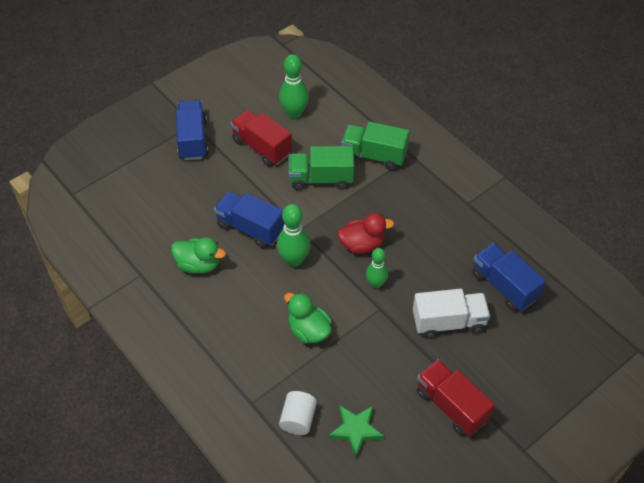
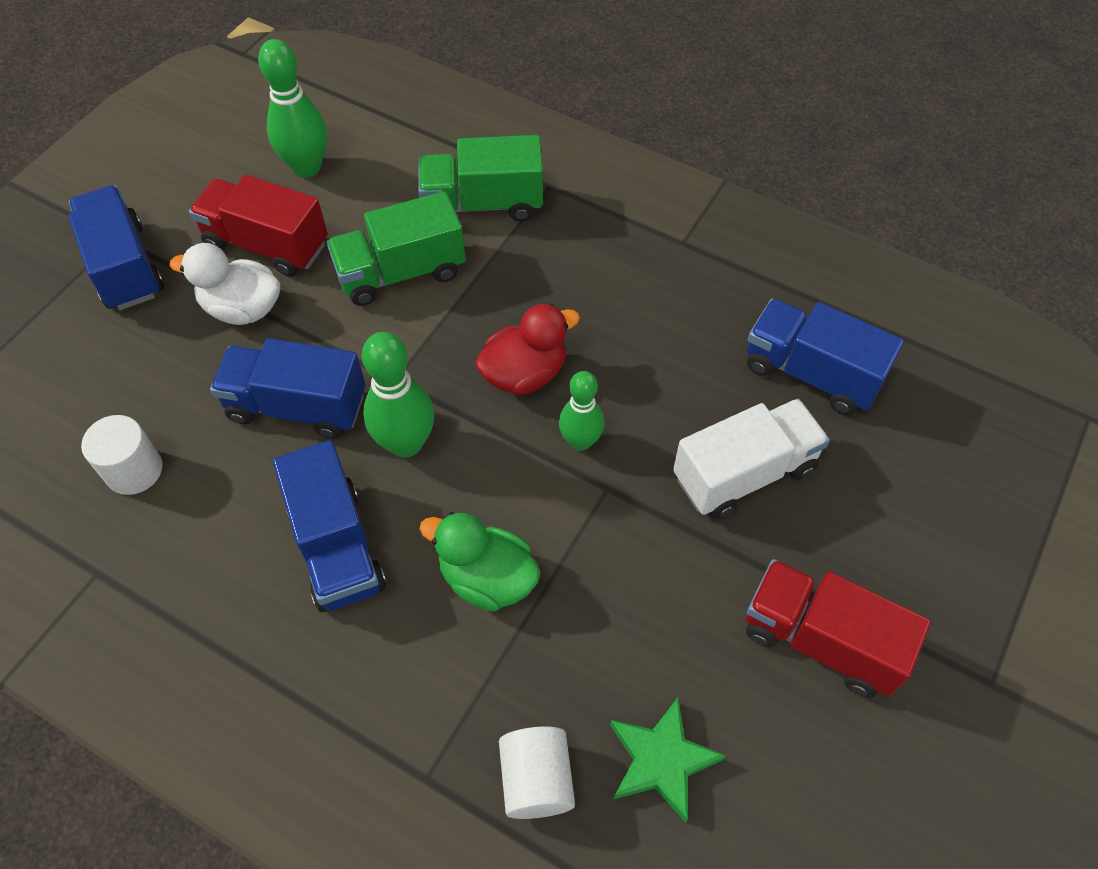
camera: 20 degrees left, 5 degrees up
(169, 235) = (134, 470): none -> white cylinder
(198, 265) = (215, 512): green duck -> none
(240, 175) = (242, 308): none -> white duck
(246, 296) = (336, 547): none -> blue truck

